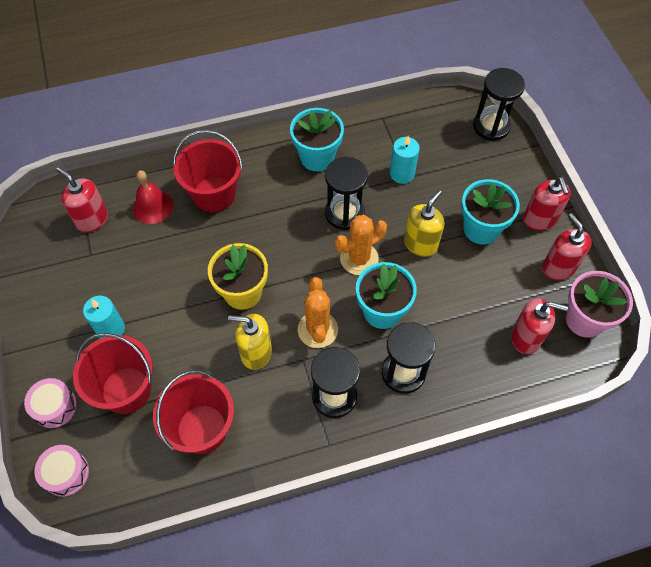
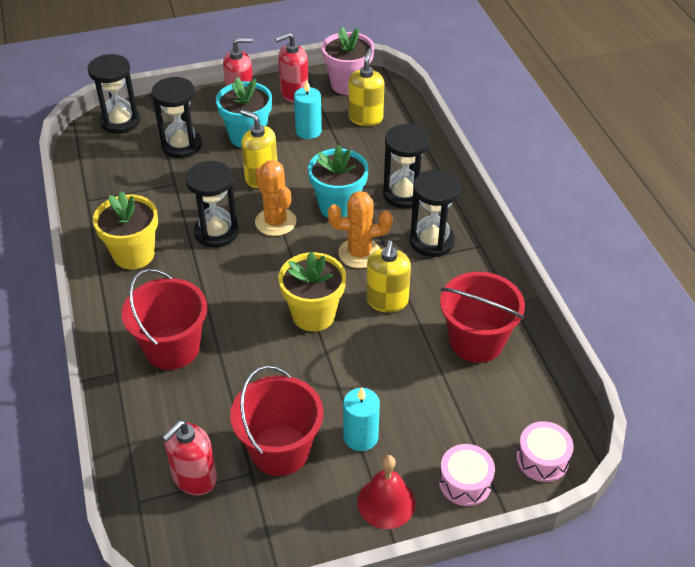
camera: 90 degrees left, 15 degrees down
(126, 390) = (438, 412): red bucket -> red bucket (280, 450)
(153, 206) = (182, 410): red bell -> red bell (386, 502)
(317, 157) = (134, 254): turquoise flower pot -> yellow flower pot
(402, 173) = (170, 187): turquoise candle -> turquoise candle (308, 131)
(462, 176) = (181, 145): none -> black hourglass
(526, 337) = (365, 118): red soap dispenser -> yellow soap dispenser

